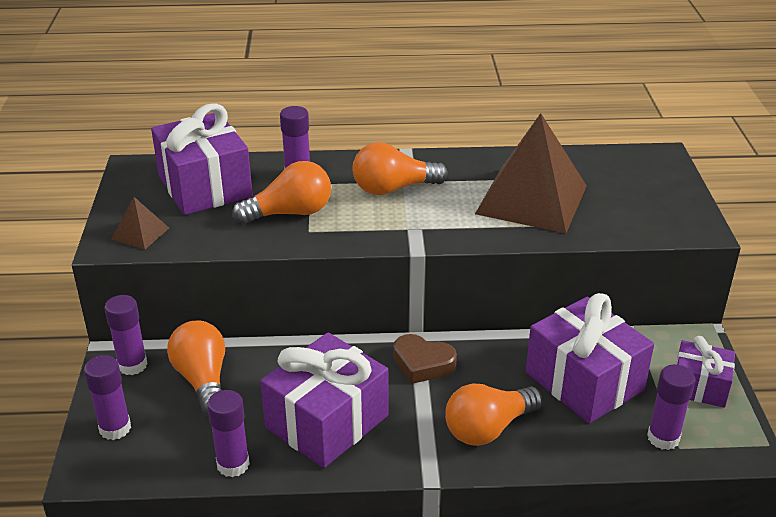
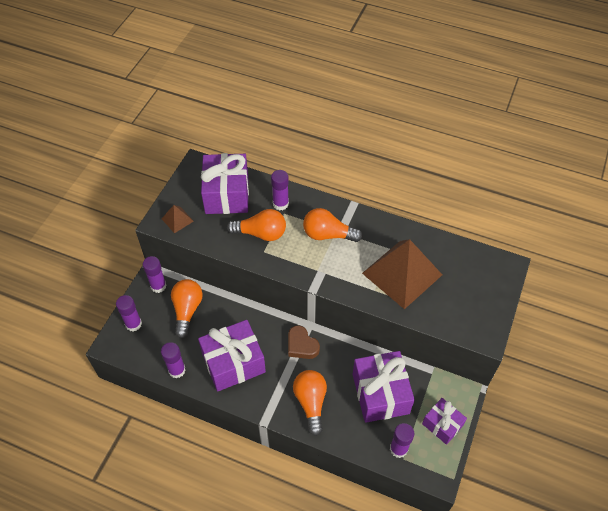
camera: 25 degrees right, 20 degrees up
(488, 428) = (311, 402): orange light bulb -> orange light bulb turned 90 degrees clockwise

